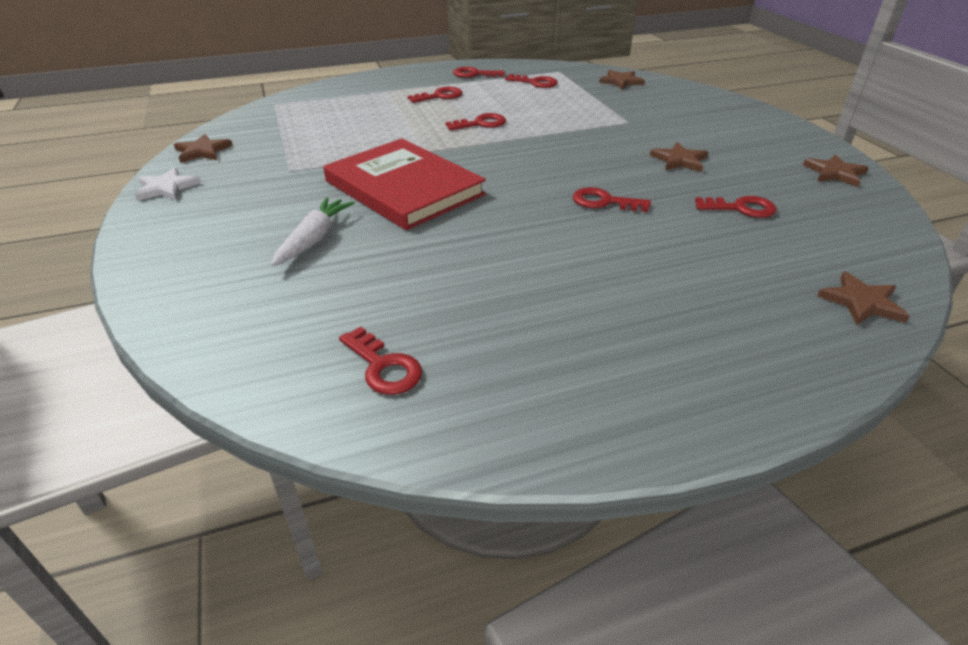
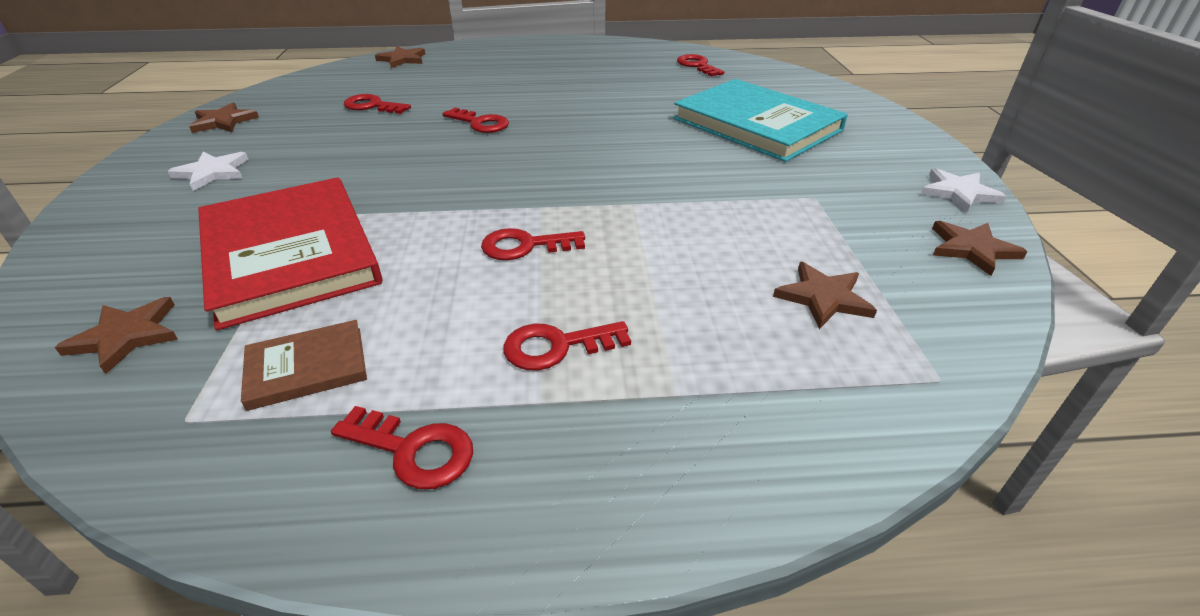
camera: 165 degrees left, 0 degrees up
(314, 239) = (756, 124): white carrot -> turquoise book
(404, 188) = (670, 158): red book -> red book (290, 253)
(535, 83) = (307, 367): red key -> brown book
(679, 160) = (342, 152): brown star -> brown star (823, 298)
(739, 136) = (212, 172): none -> white star

